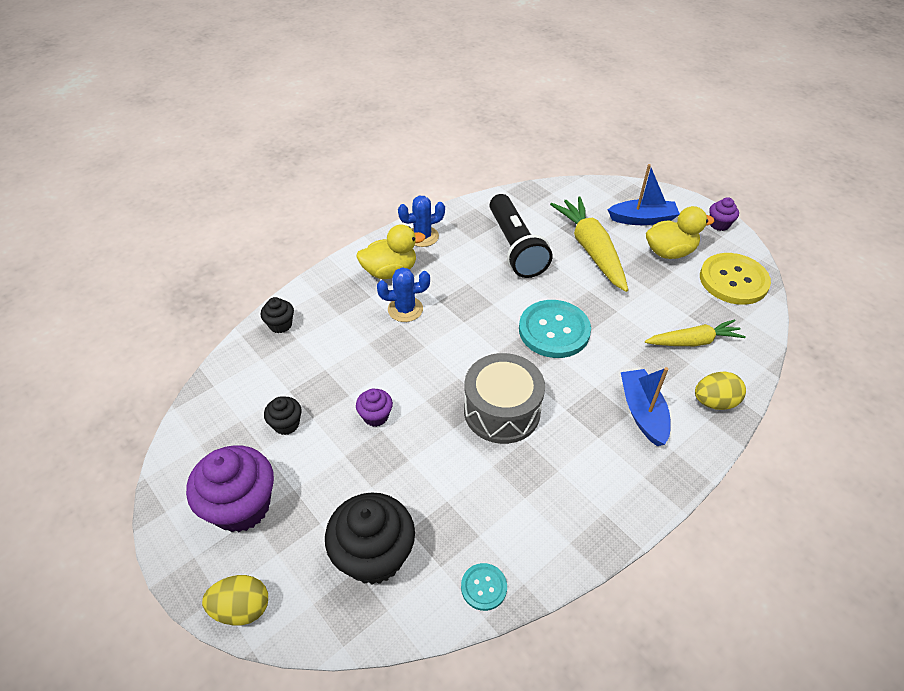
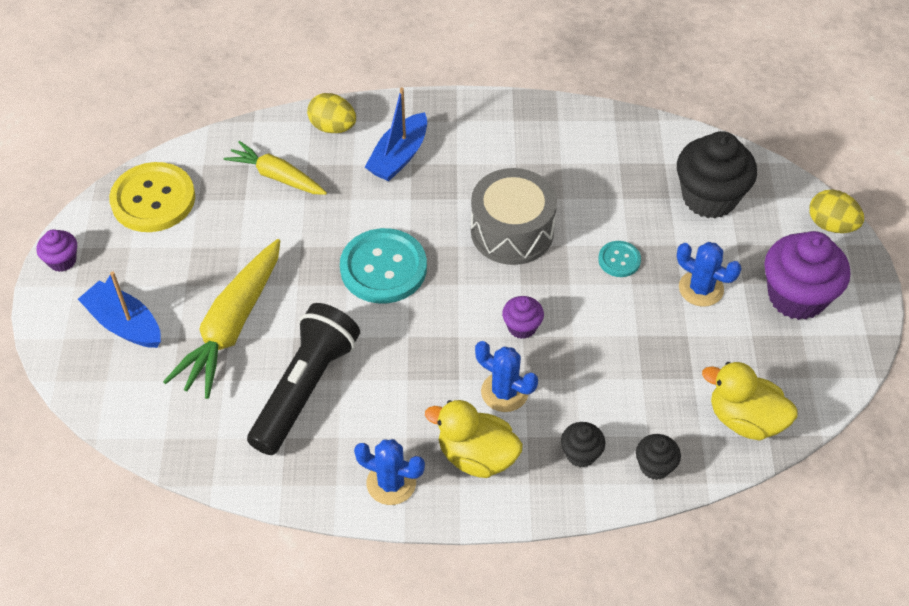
camera: 140 degrees left, 5 degrees up
(286, 424) = (716, 344): black cupcake -> black cupcake (581, 454)
(325, 460) = (701, 288): none -> blue cactus
(376, 416) = (627, 298): purple cupcake -> purple cupcake (522, 327)
(484, 587) = (644, 134): turquoise button -> turquoise button (619, 260)
(669, 252) = (161, 267): yellow duck -> yellow duck (745, 419)

